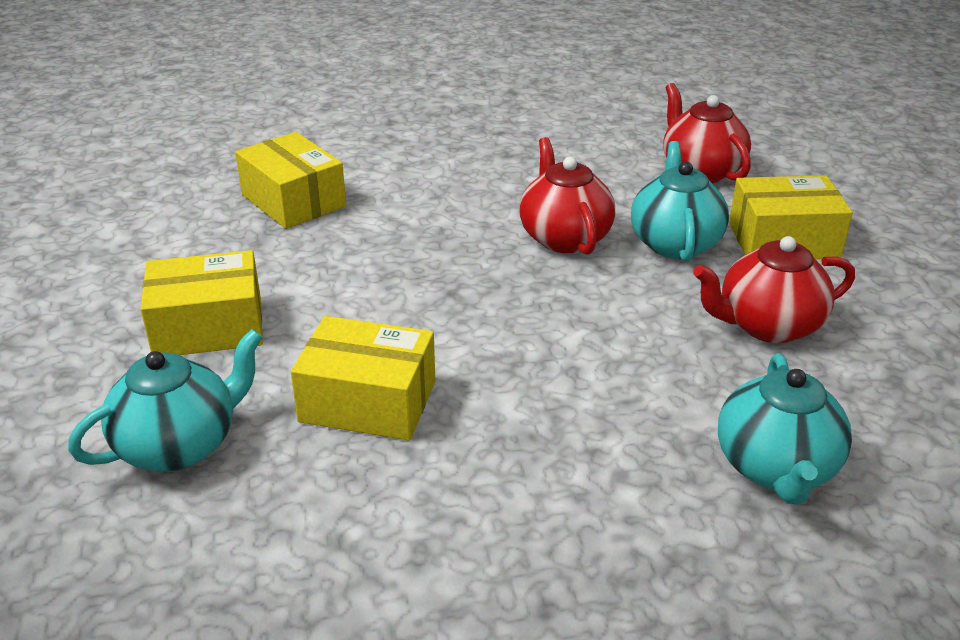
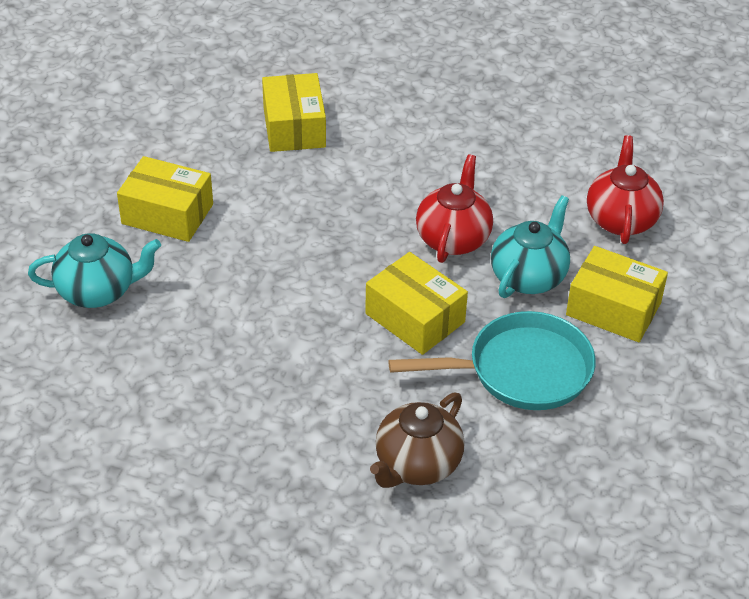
camera: 30 degrees right, 10 degrees up
(368, 401) = (219, 310): yellow box -> yellow box (415, 318)
(767, 326) = (521, 370): red teapot -> turquoise pan
(776, 468) = (416, 465): turquoise teapot -> brown teapot

